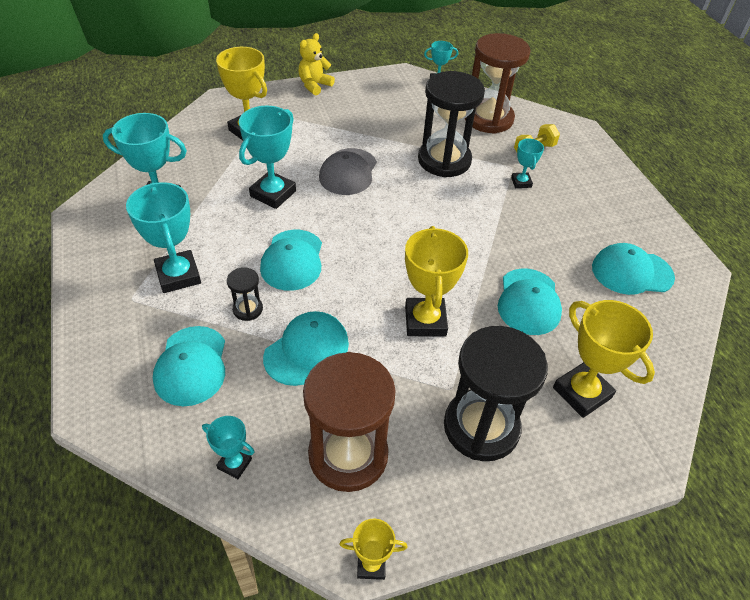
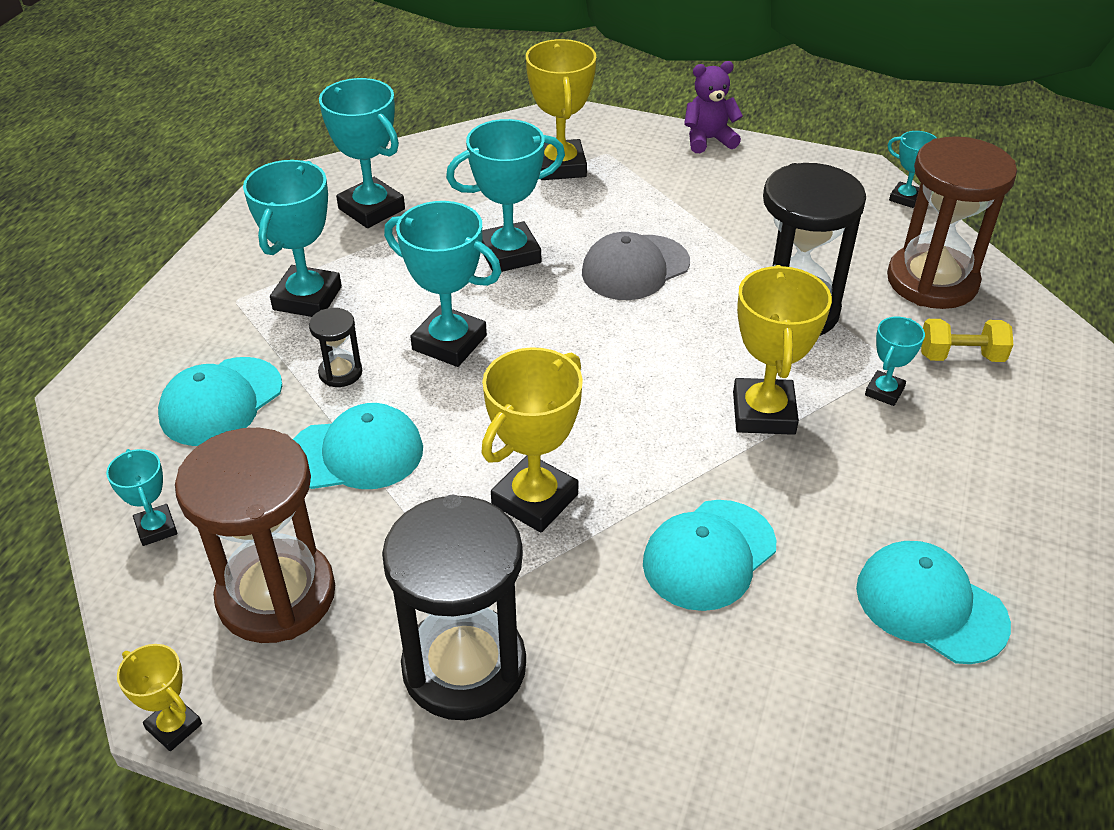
camera: 40 degrees right, 5 degrees down
(292, 260) = (449, 343): turquoise cap -> turquoise trophy
(314, 85) = (708, 140): yellow teddy bear -> purple teddy bear
(582, 393) = (652, 715): yellow trophy -> yellow trophy (763, 413)

